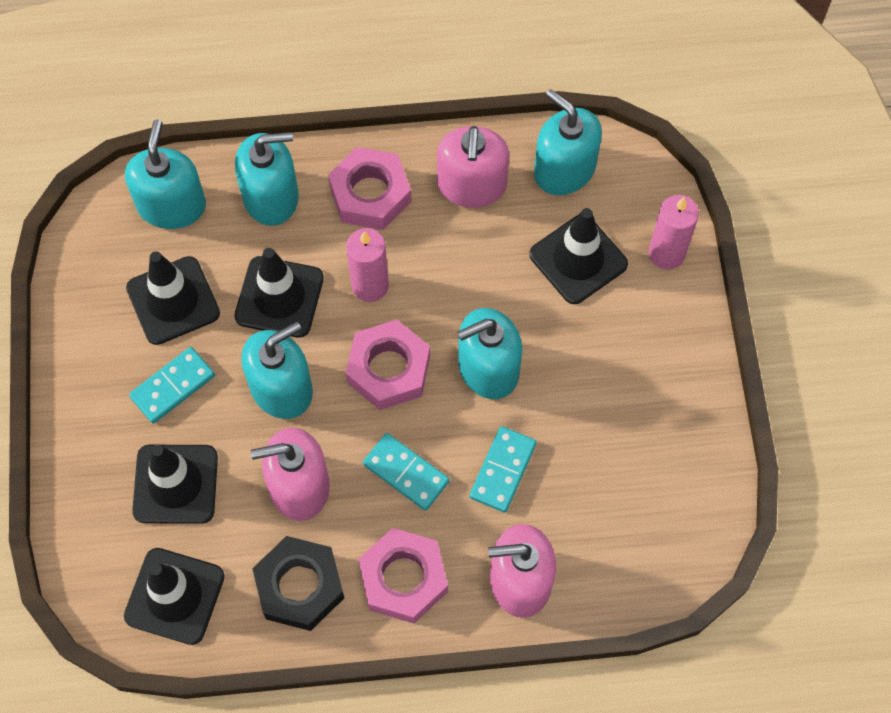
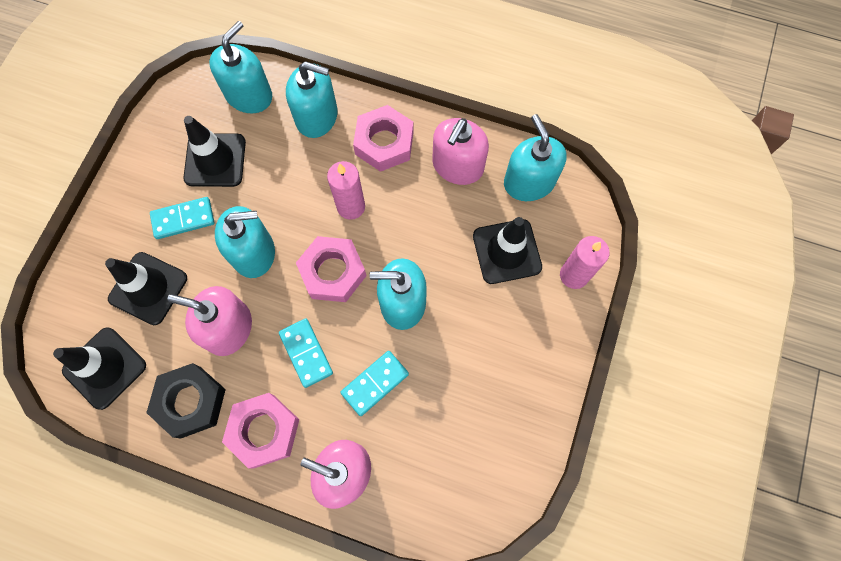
camera: 25 degrees right, 5 degrees up
(279, 297) = (286, 188): black traffic cone -> none

